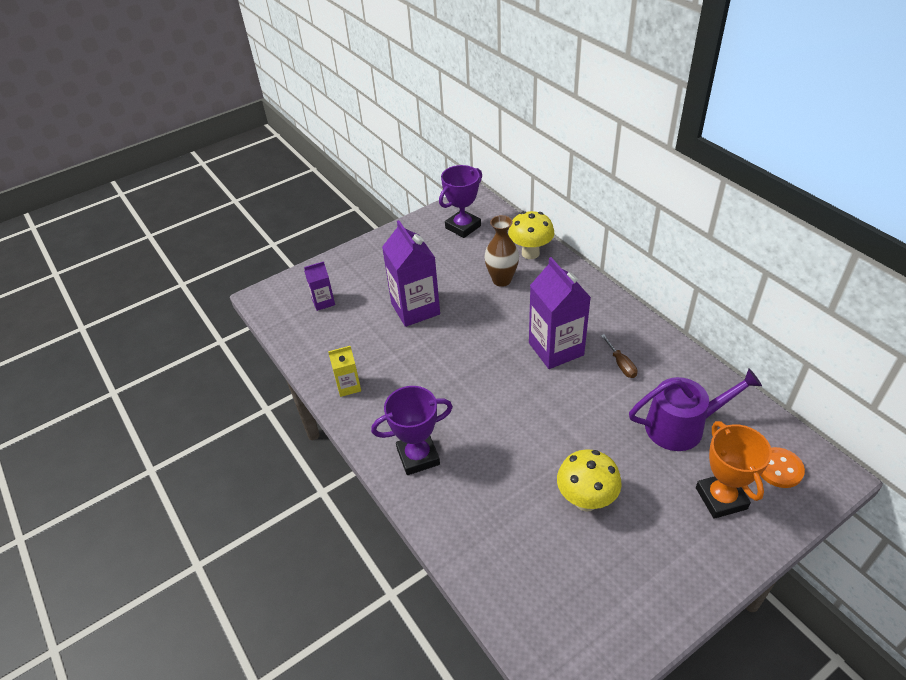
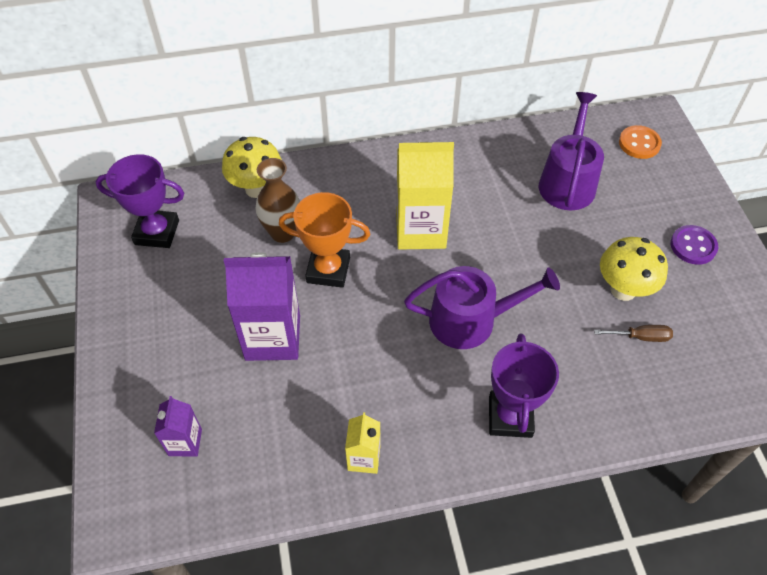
camera: 70 degrees left, 10 degrees up
(463, 227) = (157, 232): purple trophy -> purple trophy turned 60 degrees counterclockwise
(490, 406) = (471, 320): none -> purple watering can
(556, 349) = (420, 230): purple carton -> yellow carton
(621, 364) = (470, 188): brown screwdriver -> brown screwdriver (640, 337)
(678, 546) = (693, 246): none -> purple button
(721, 498) = (655, 194): orange trophy -> orange trophy (328, 270)

